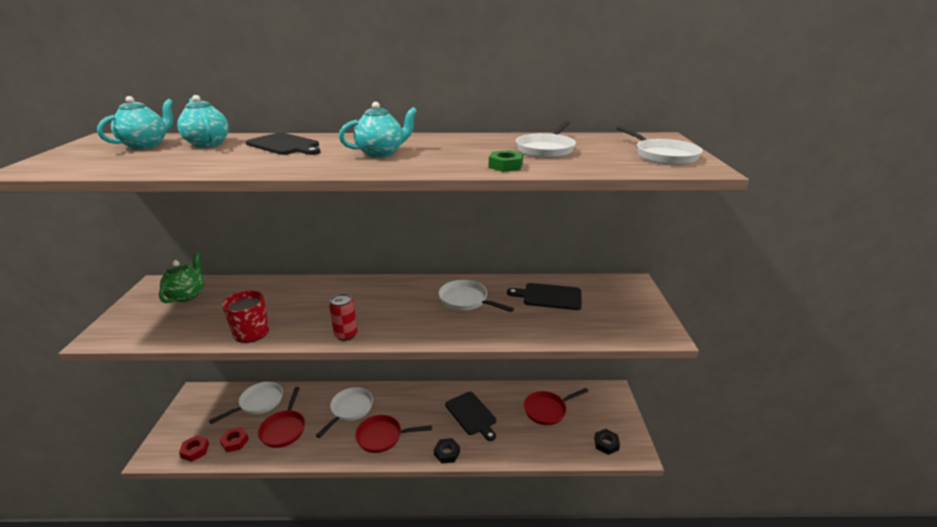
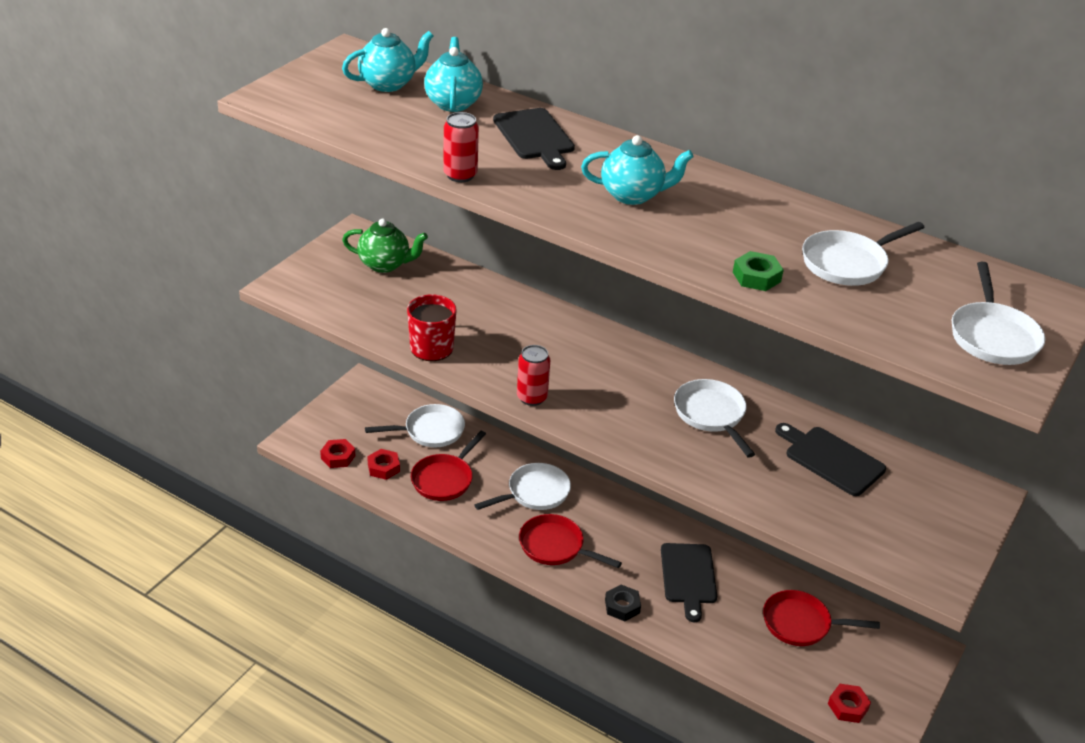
camera: 30 degrees right, 10 degrees up
(187, 295) = (385, 264): green teapot -> green teapot turned 60 degrees clockwise
(240, 171) = (460, 175): none -> red can
(606, 444) = (848, 706): black nut -> red nut

